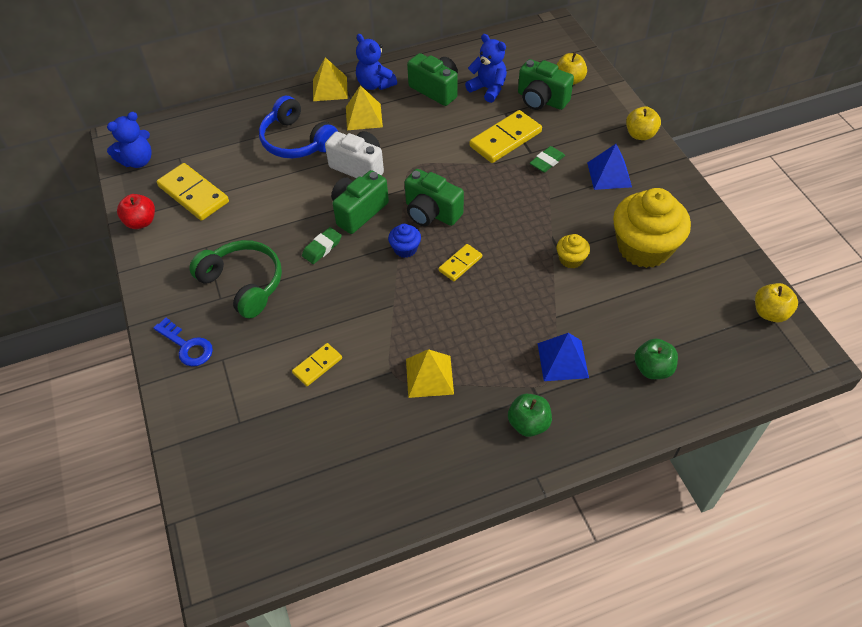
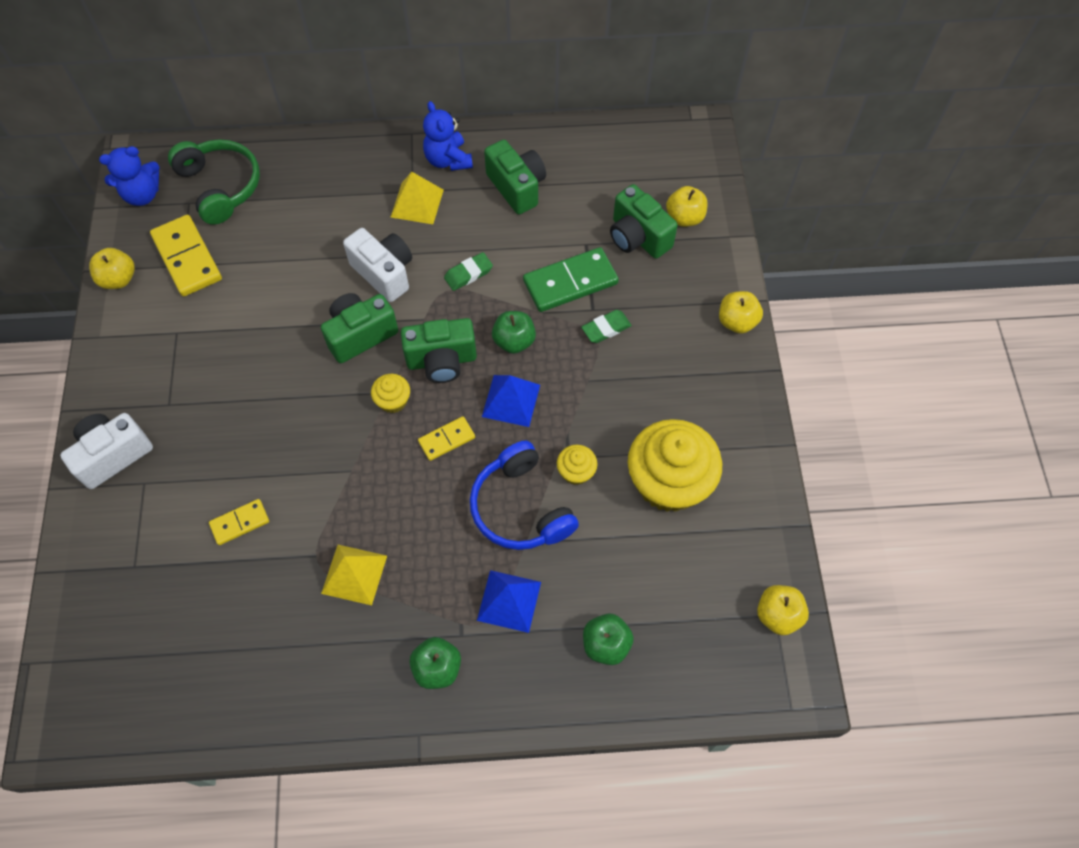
camera: 15 degrees right, 10 degrees up
(141, 222) = (118, 279): red apple -> yellow apple
(187, 346) = (113, 455): blue key -> white camera
(243, 284) = (199, 393): green headphones -> green headphones (220, 186)
(297, 141) = (327, 216): blue headphones -> blue headphones (520, 507)
(322, 248) = (301, 372): green eraser -> green eraser (468, 274)
(330, 88) = (393, 152): yellow pyramid -> none
(405, 249) = (393, 401): blue cupcake -> yellow cupcake
(431, 213) = (442, 361): green camera -> green camera turned 60 degrees counterclockwise
(481, 186) = (514, 341): none -> green apple
(488, 89) = (580, 203): blue teddy bear -> none
(505, 139) = (570, 282): yellow domino -> green domino
(609, 174) = (673, 368): blue pyramid -> blue pyramid (511, 400)

